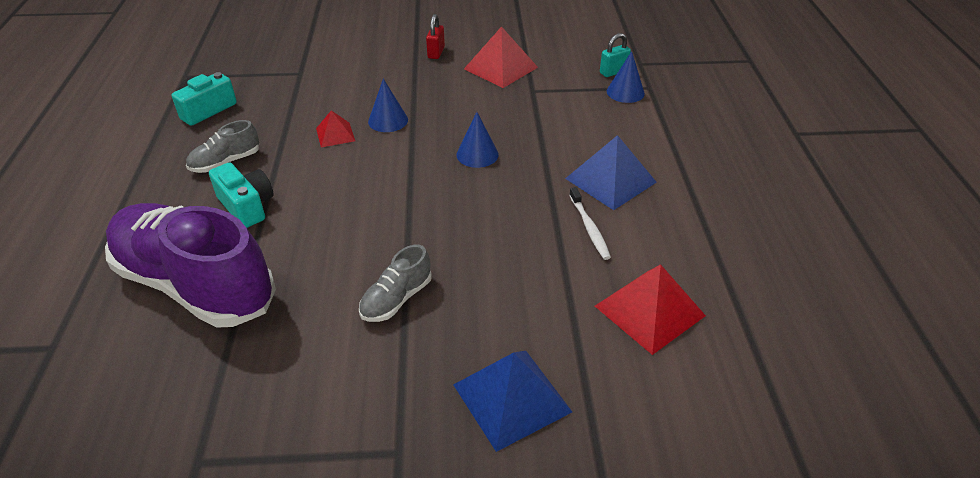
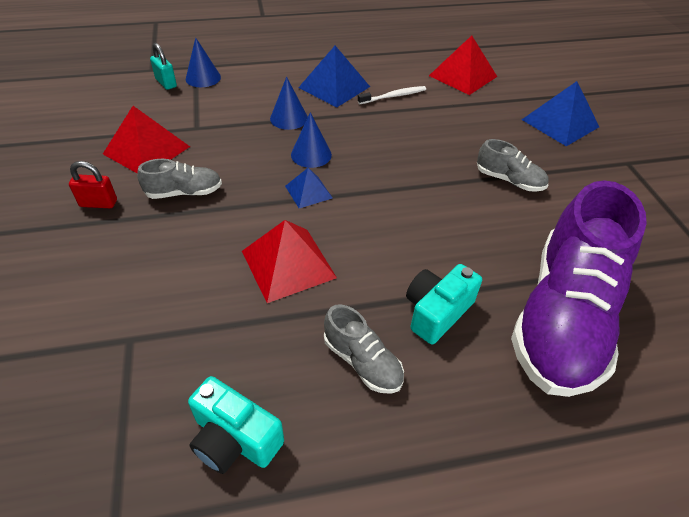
camera: 100 degrees left, 5 degrees up
(335, 134) = (288, 264): red pyramid -> red pyramid, size x1.76
(388, 120) = (256, 223): blue cone -> blue cone (289, 118)
(420, 149) = (308, 192): none -> blue pyramid
(438, 87) = (184, 192): none -> grey shoe

